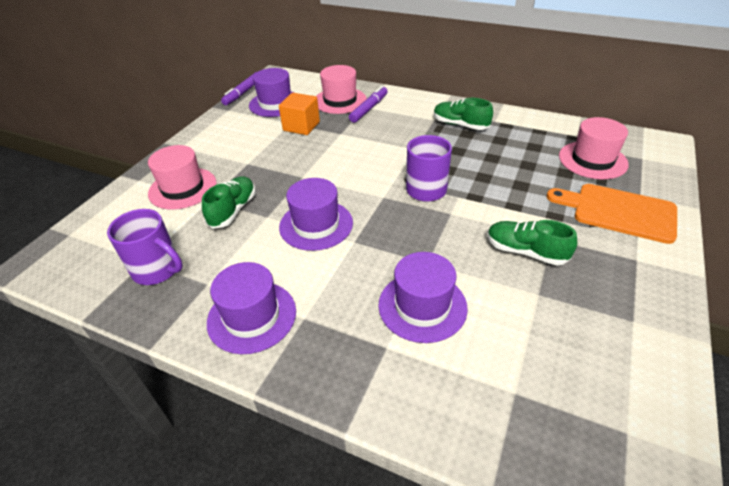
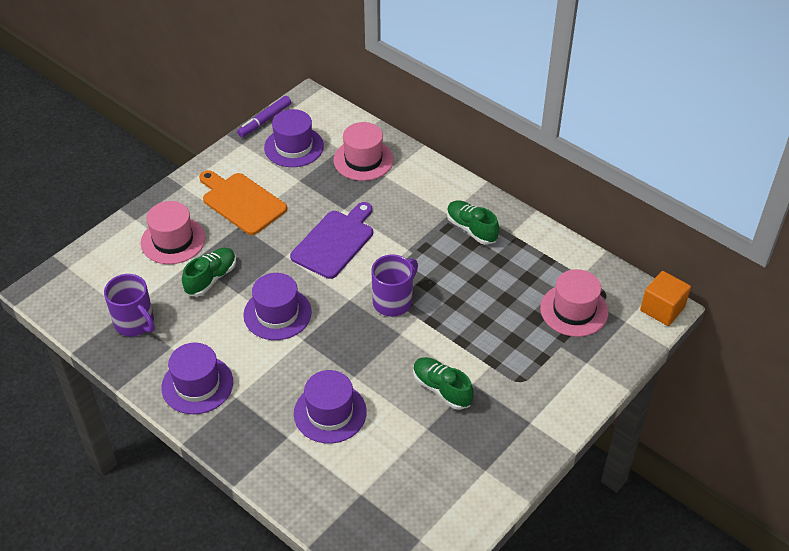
camera: 15 degrees right, 5 degrees up
(301, 126) = (308, 188): orange cube -> orange cube (662, 309)
(345, 157) = (335, 242): none -> purple cutting board
(369, 109) = (388, 180): purple marker -> none
(618, 212) = (552, 373): orange cutting board -> orange cutting board (241, 202)

